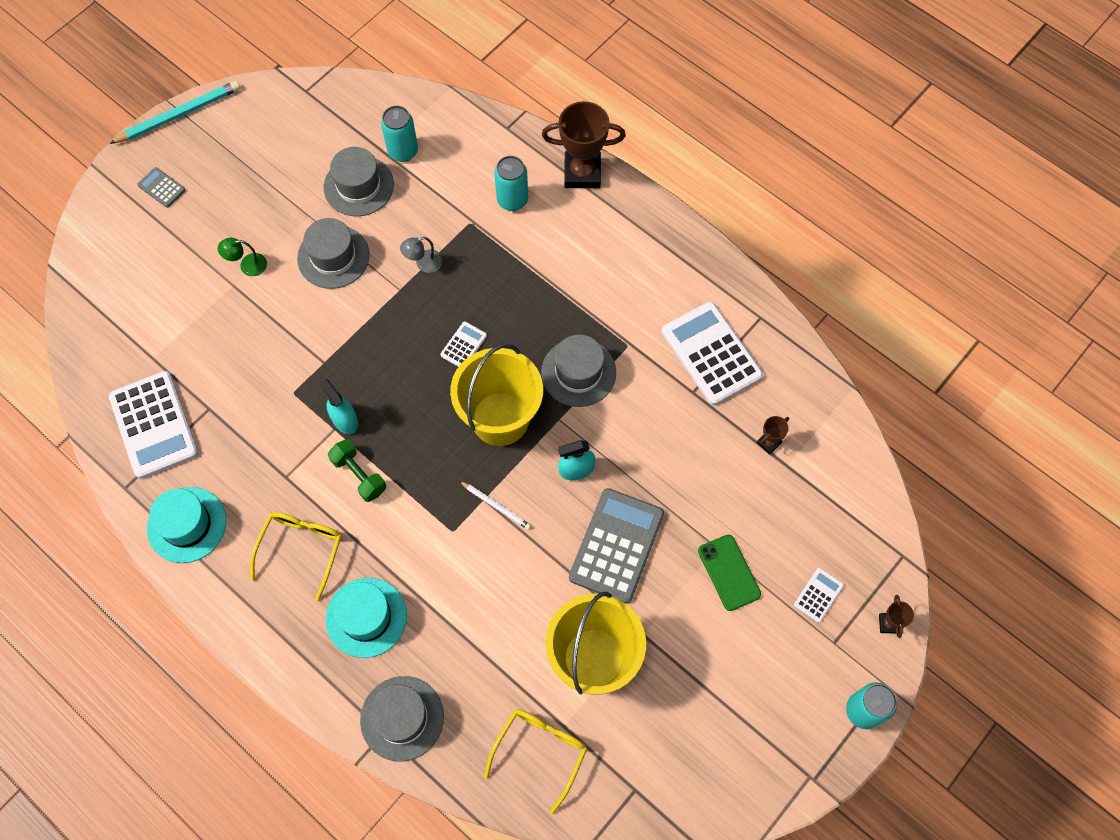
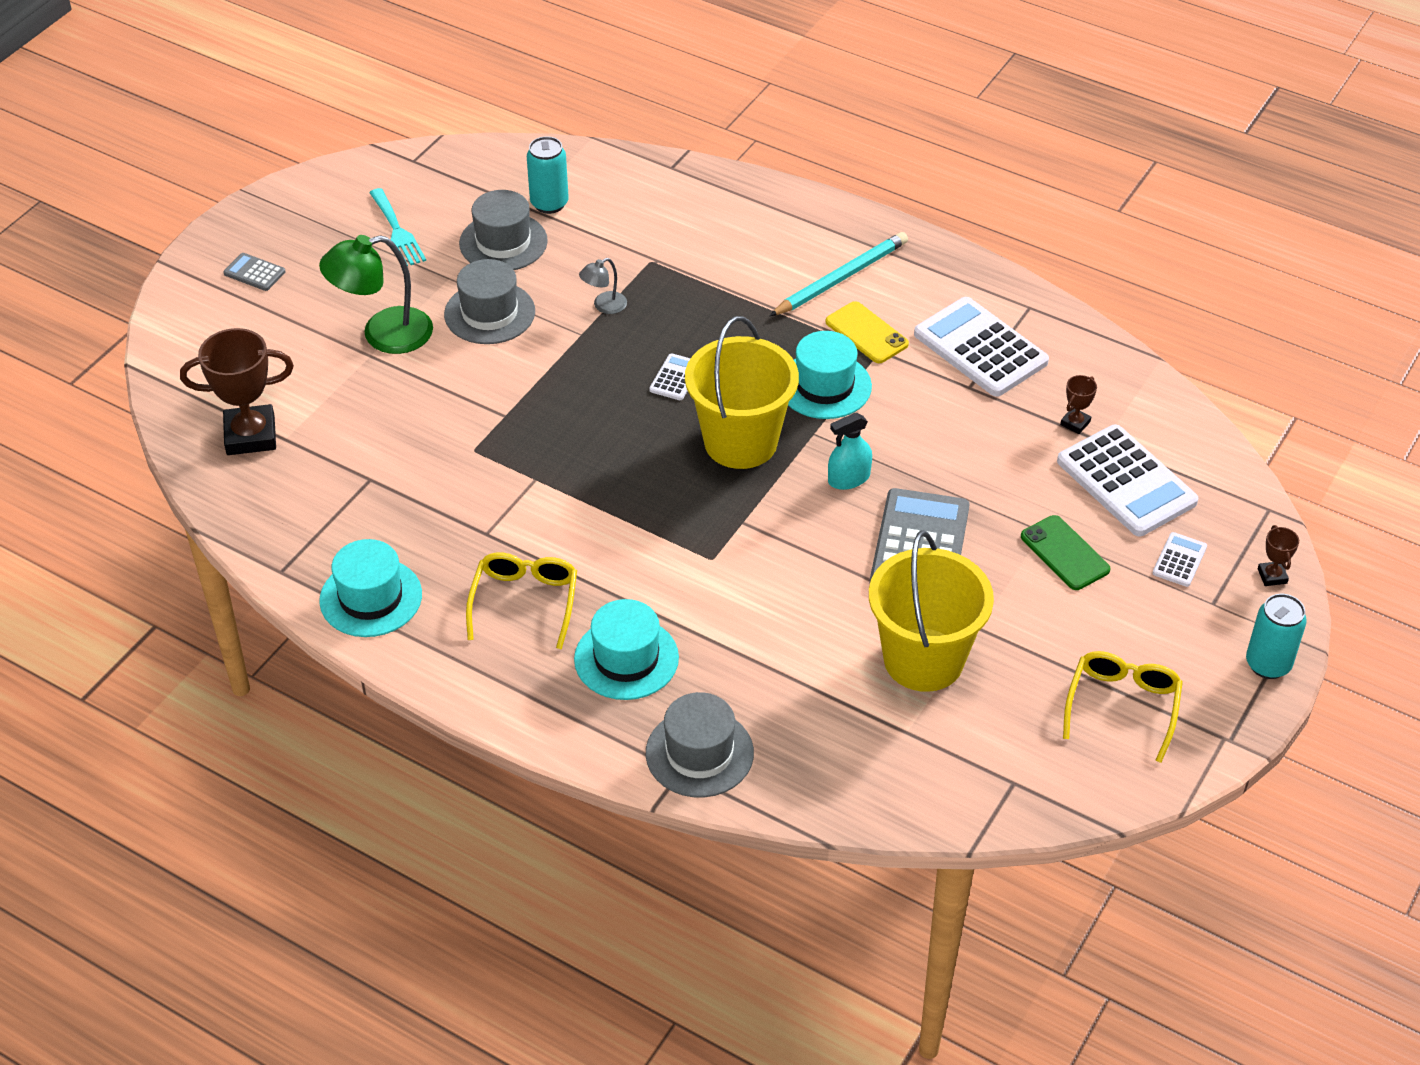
camera: 10 degrees left, 20 degrees down
(154, 425) = (303, 504): white calculator -> white calculator (1126, 482)
(179, 115) = (259, 201): turquoise pencil -> turquoise pencil (841, 278)
(247, 265) = (383, 334): green lamp -> green lamp, size x2.04
(279, 162) = (397, 231): none -> turquoise fork
(344, 420) = (546, 468): turquoise spray bottle -> none
(359, 475) = (579, 519): green dumbbell -> none
(496, 506) = (759, 527): white pencil -> none
(512, 200) = (697, 234): turquoise can -> none
(540, 751) = (884, 761): yellow glasses -> yellow glasses (1122, 706)
(578, 372) = (824, 386): grey hat -> turquoise hat
(582, 173) = (774, 198): brown trophy -> brown trophy (250, 435)
(624, 324) = (866, 333): none -> yellow phone

